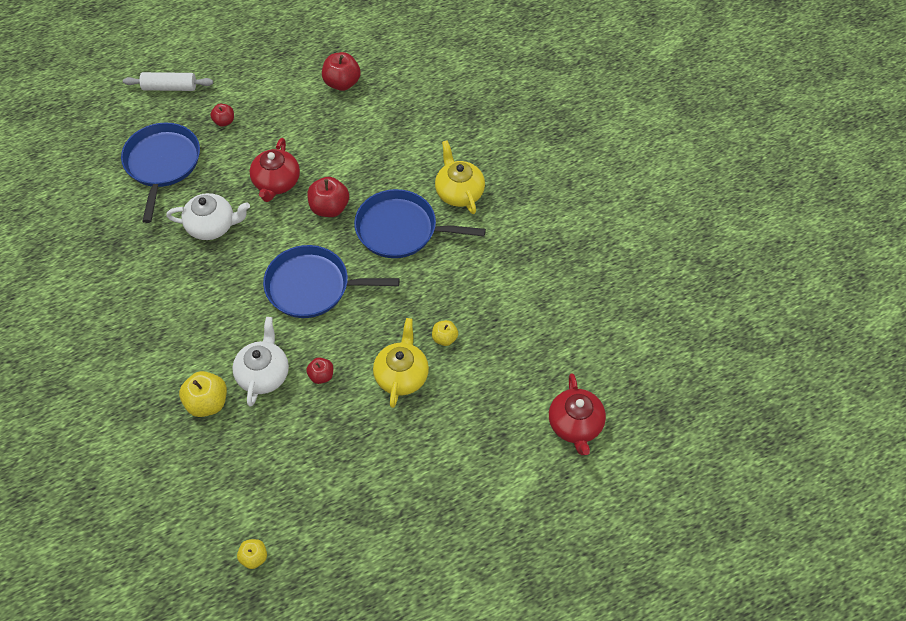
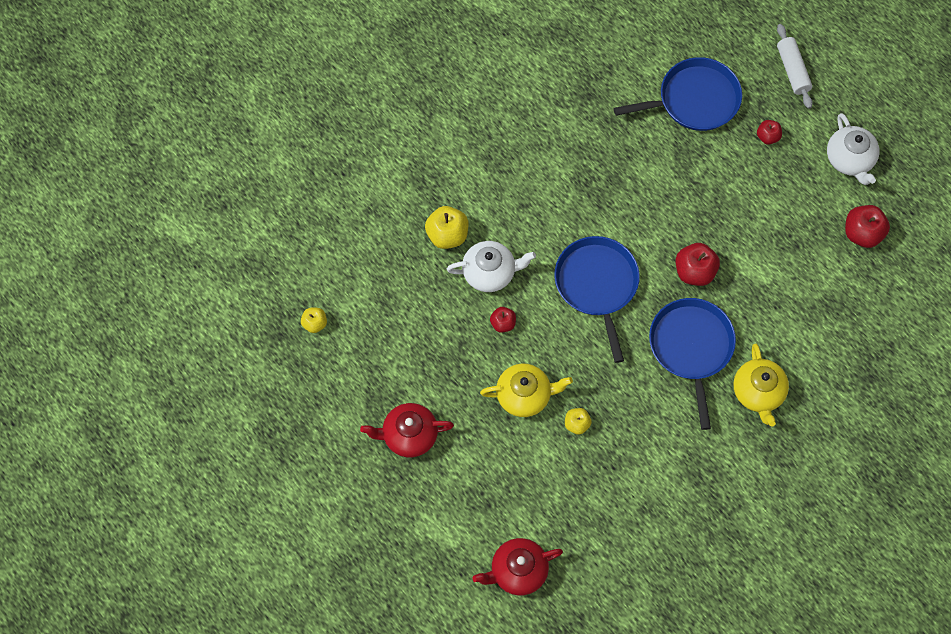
camera: 75 degrees right, 10 degrees up
(212, 226) = (636, 171): white teapot -> white teapot (850, 159)
(276, 183) = (708, 212): red teapot -> red teapot (409, 435)
(459, 192) = (758, 392): yellow teapot -> yellow teapot turned 120 degrees clockwise

